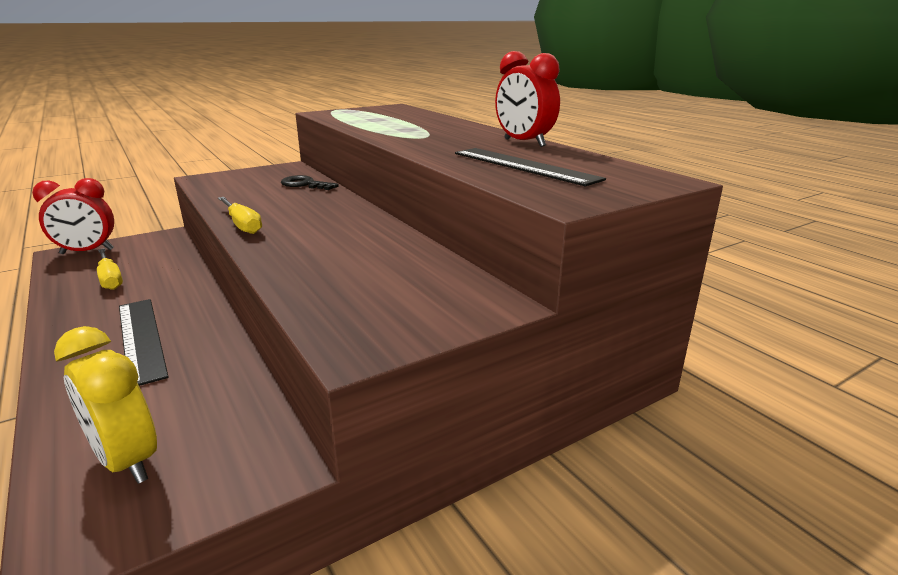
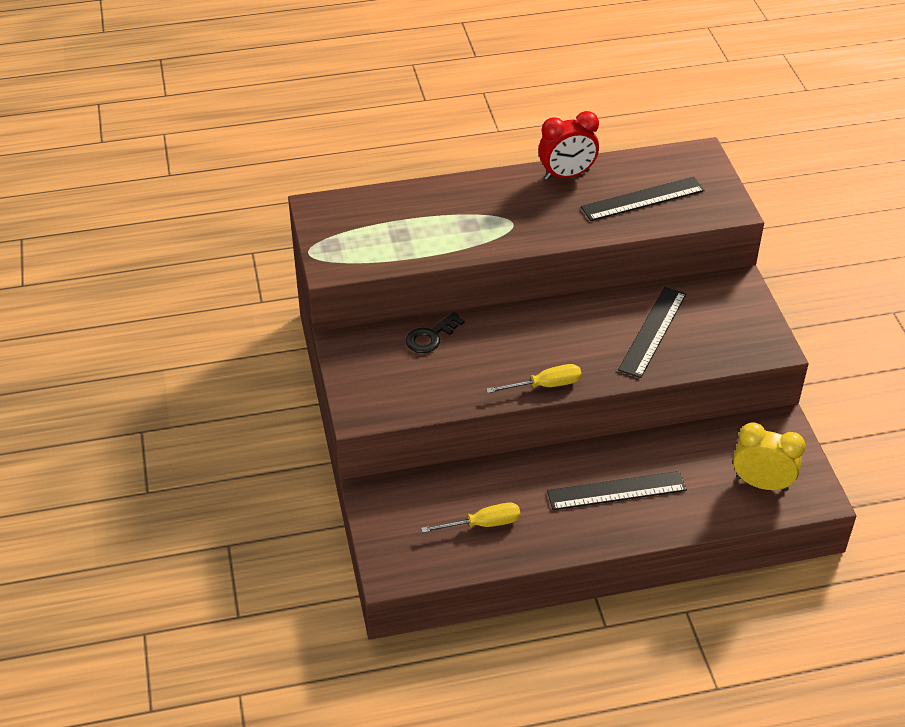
camera: 70 degrees left, 20 degrees up
(87, 252) = (394, 553): red clock -> none
(127, 461) = (761, 484): yellow clock -> yellow clock turned 135 degrees counterclockwise
(353, 261) = (652, 331): none -> black ruler

